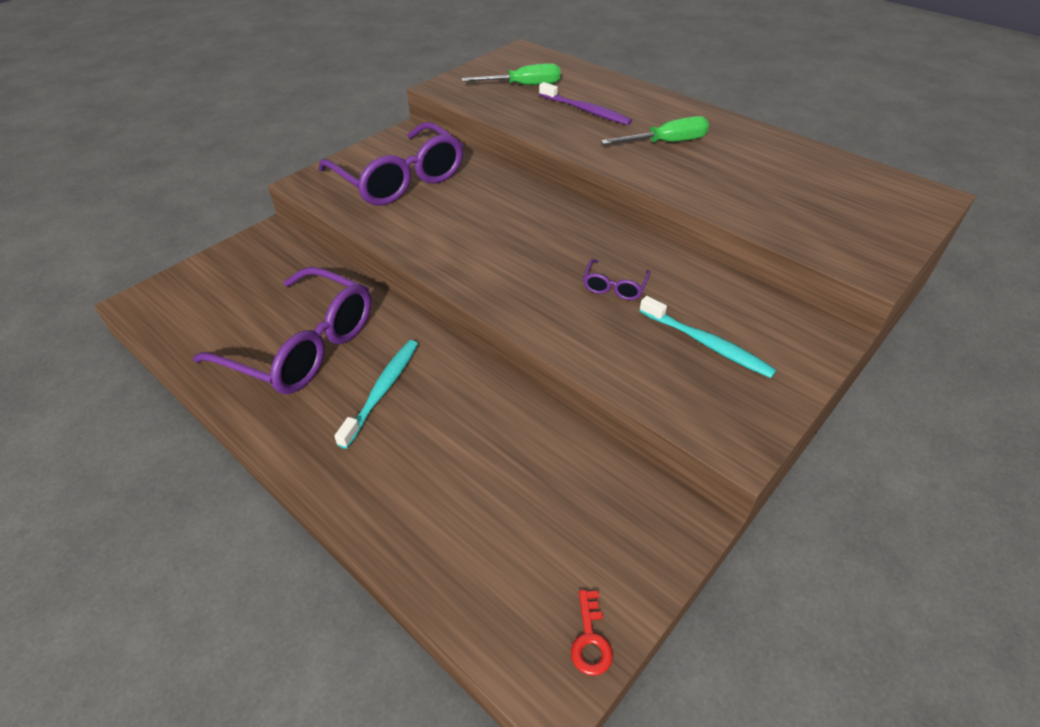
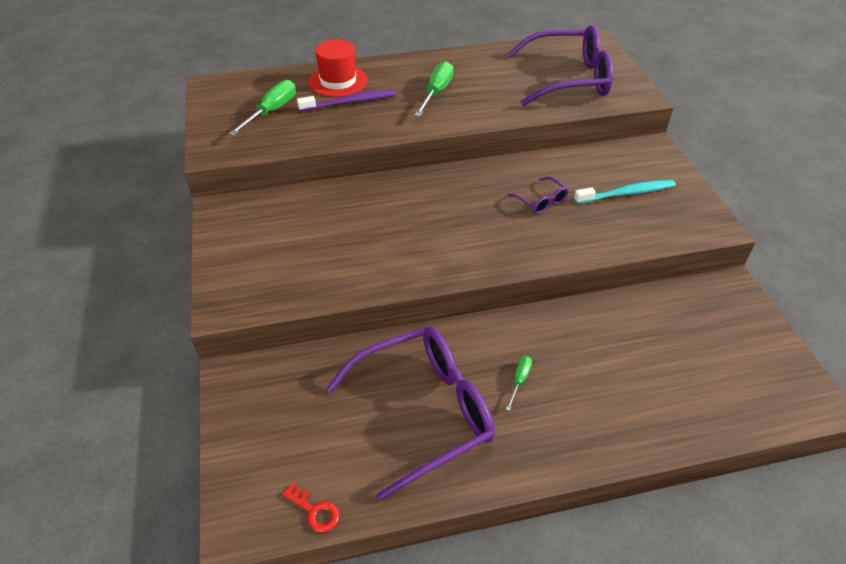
camera: 55 degrees left, 0 degrees up
(382, 390) = (519, 380): turquoise toothbrush -> green screwdriver
(400, 179) = (290, 245): purple glasses -> purple glasses (569, 79)
(590, 639) = (793, 371): red key -> red key (315, 511)
(608, 93) = (338, 81): none -> red hat

